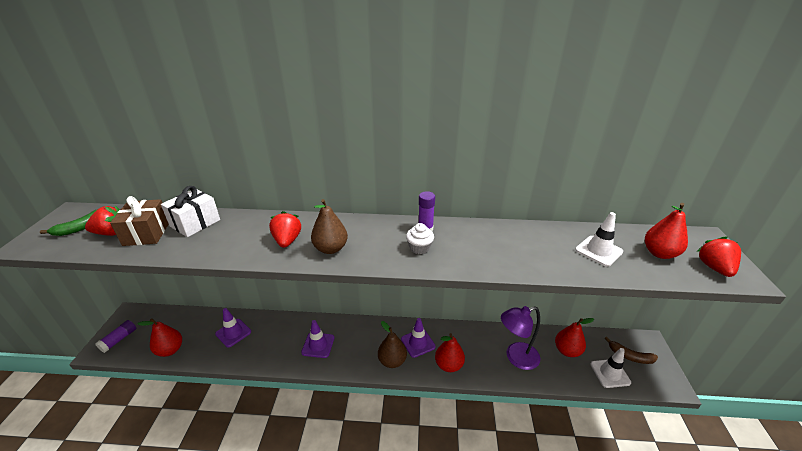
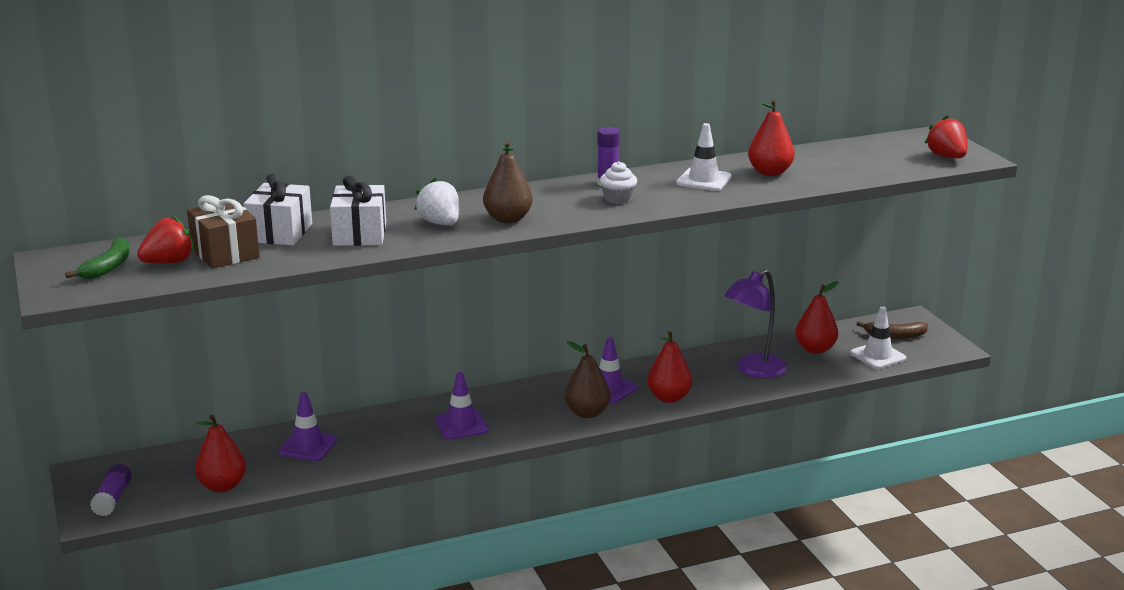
camera: 25 degrees left, 10 degrees down
(233, 237) = (360, 234): none -> white gift
(287, 241) = (440, 223): red strawberry -> white strawberry
(598, 251) = (824, 165): white traffic cone -> white traffic cone (703, 180)
(659, 253) = (888, 156): red pear -> red pear (770, 172)

